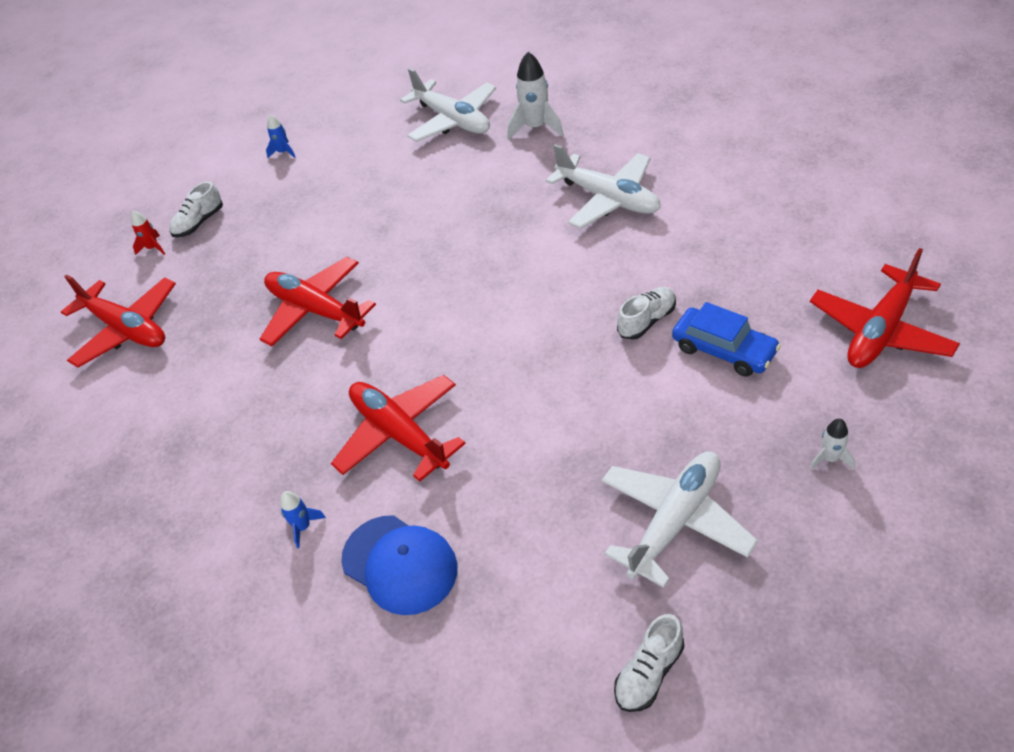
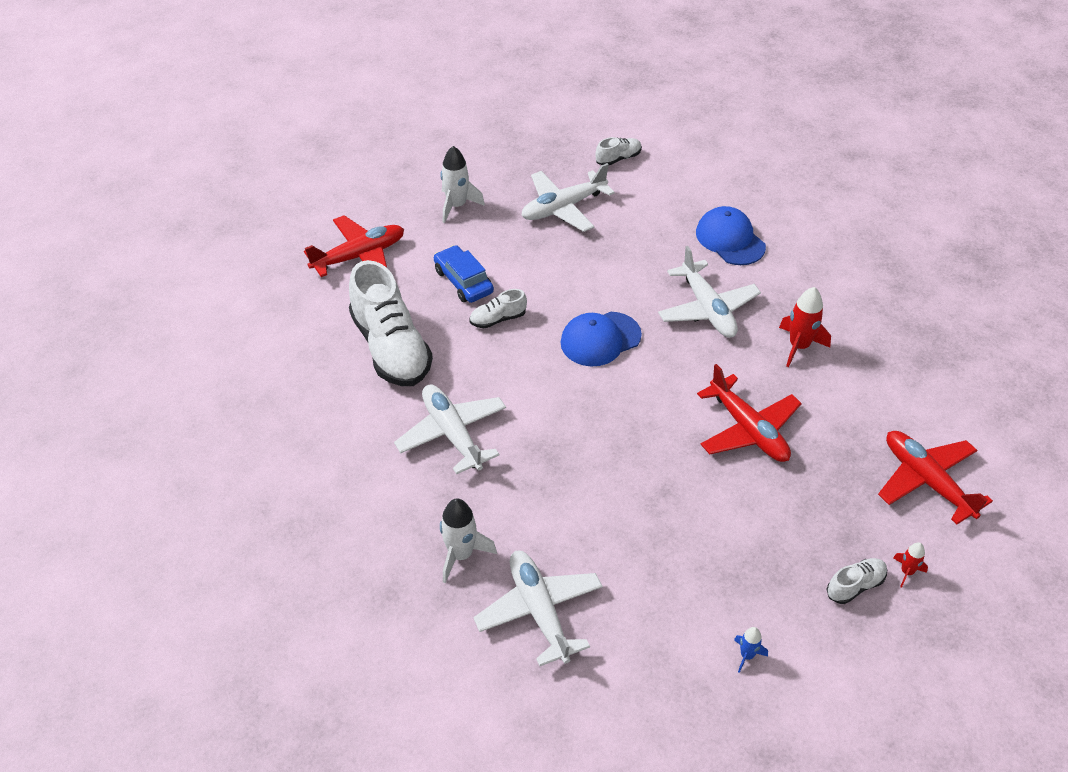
camera: 165 degrees left, 0 degrees up
(273, 427) = (798, 346): none -> red rocket
(303, 527) = (786, 277): blue rocket -> none
(399, 434) = (707, 309): red plane -> white plane
(514, 344) = (600, 339): none -> blue cap
(737, 246) = (391, 347): none -> white shoe
(830, 458) = (457, 206): white rocket -> white rocket, size x1.83

